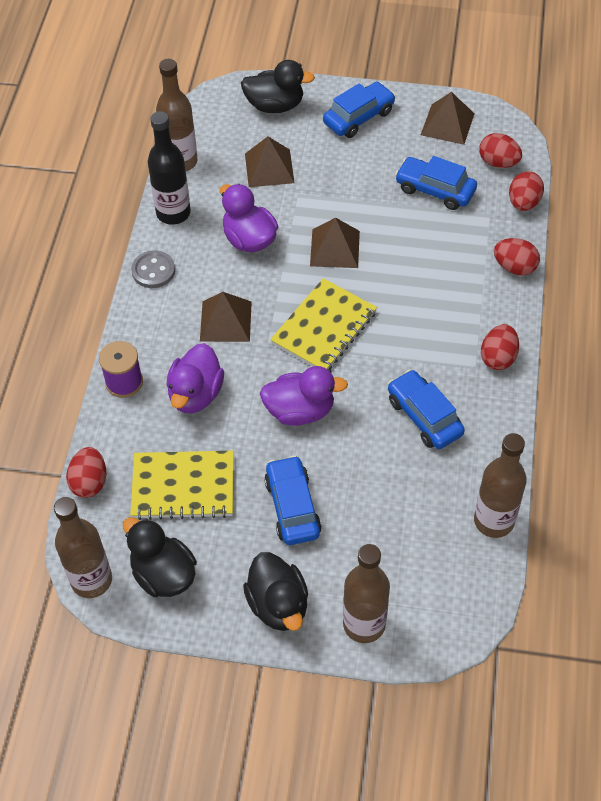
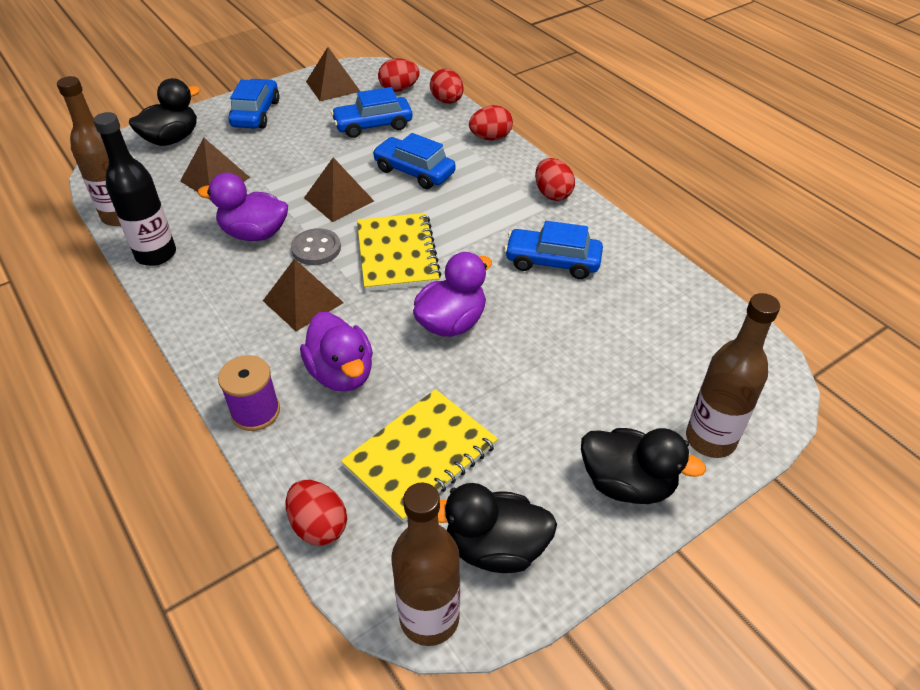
camera: 45 degrees left, 10 degrees down
(153, 271) = (184, 306): grey button -> grey button (316, 249)
(292, 507) = (537, 397): blue car -> blue car (414, 172)
(493, 521) = (692, 293): brown bottle -> none

